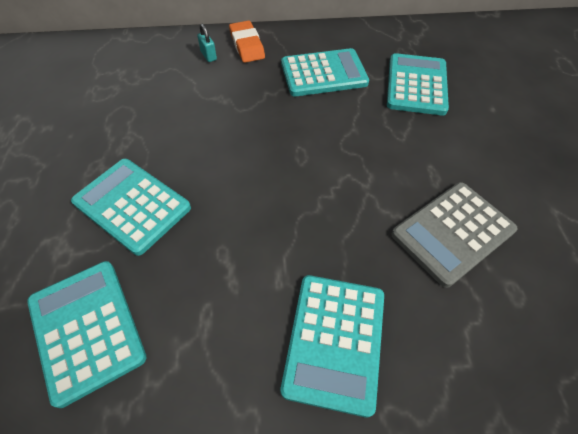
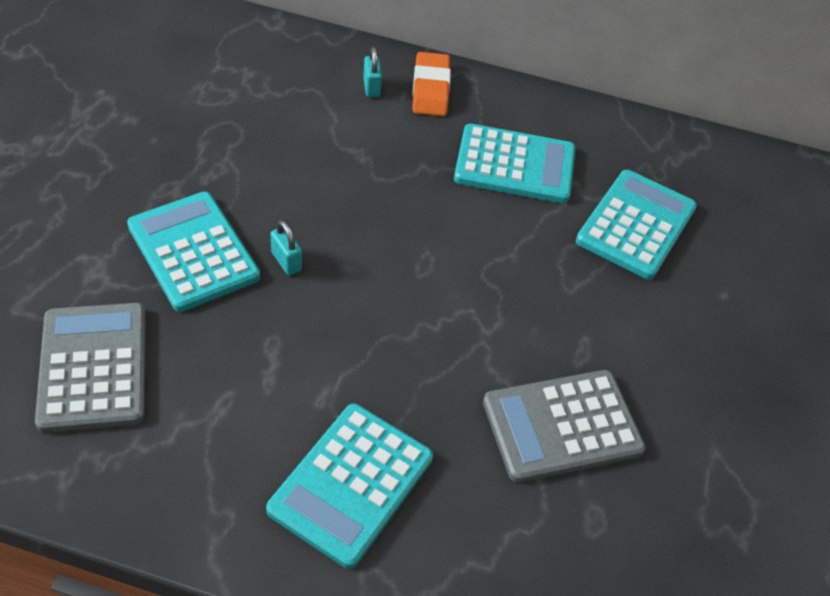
camera: 15 degrees right, 5 degrees down
(87, 329) = (93, 367): turquoise calculator -> grey calculator
(205, 188) = (286, 261): none -> turquoise padlock

